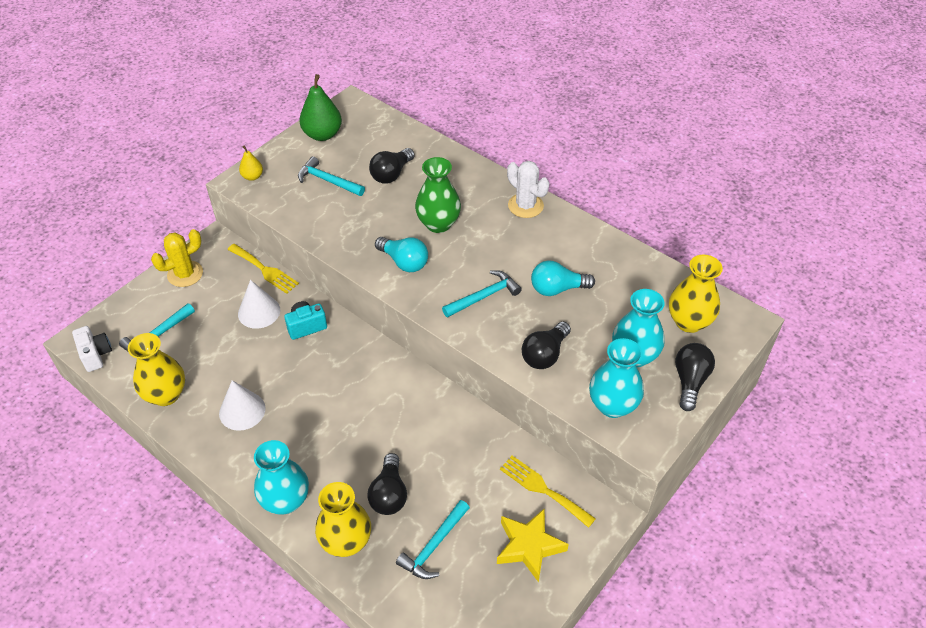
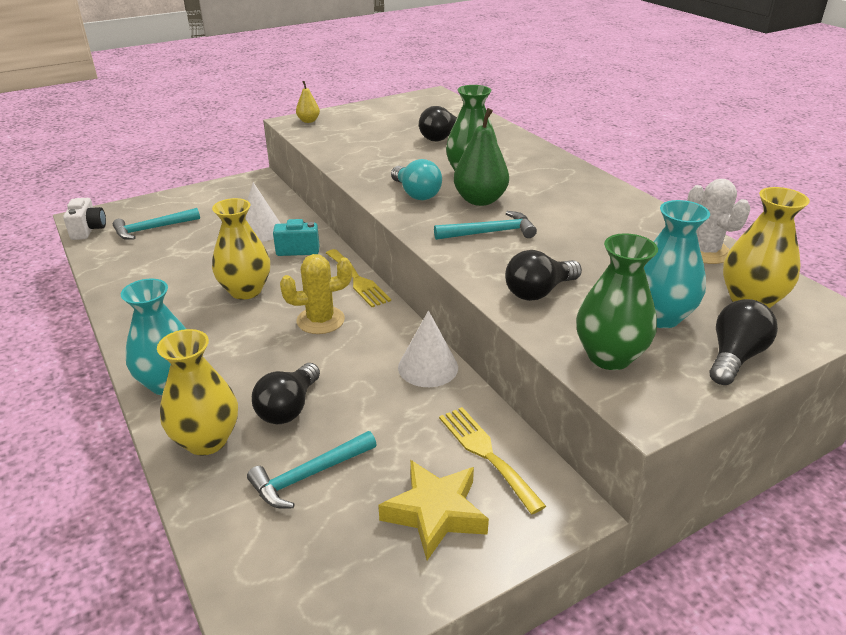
camera: 20 degrees right, 15 degrees down
(166, 395) = (124, 270): yellow vase -> yellow vase (245, 290)
(185, 274) = (213, 194): yellow cactus -> yellow cactus (320, 320)
(242, 410) = (185, 298): white cone -> white cone (428, 367)
(265, 270) = (288, 204): yellow fork -> yellow fork (357, 280)
(322, 134) = (393, 107): green pear -> green pear (480, 200)
(328, 181) = (377, 133): turquoise hammer -> none
(525, 206) = (576, 177): white cactus -> white cactus (704, 251)
(557, 289) = (582, 242): turquoise light bulb -> none
(612, 405) = (609, 356): turquoise vase -> green vase

